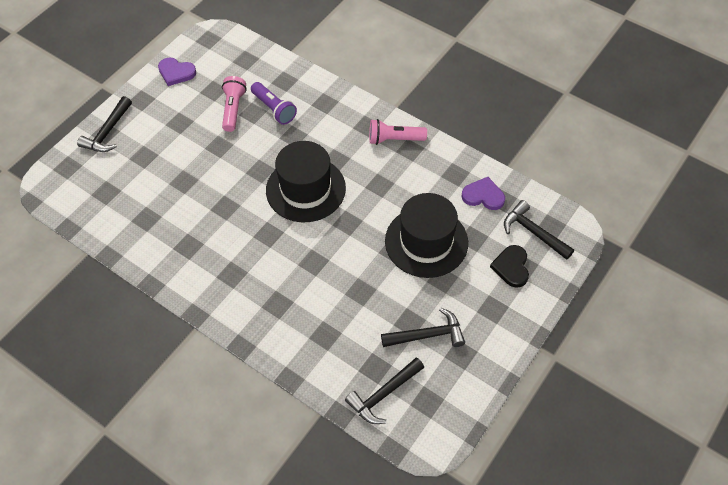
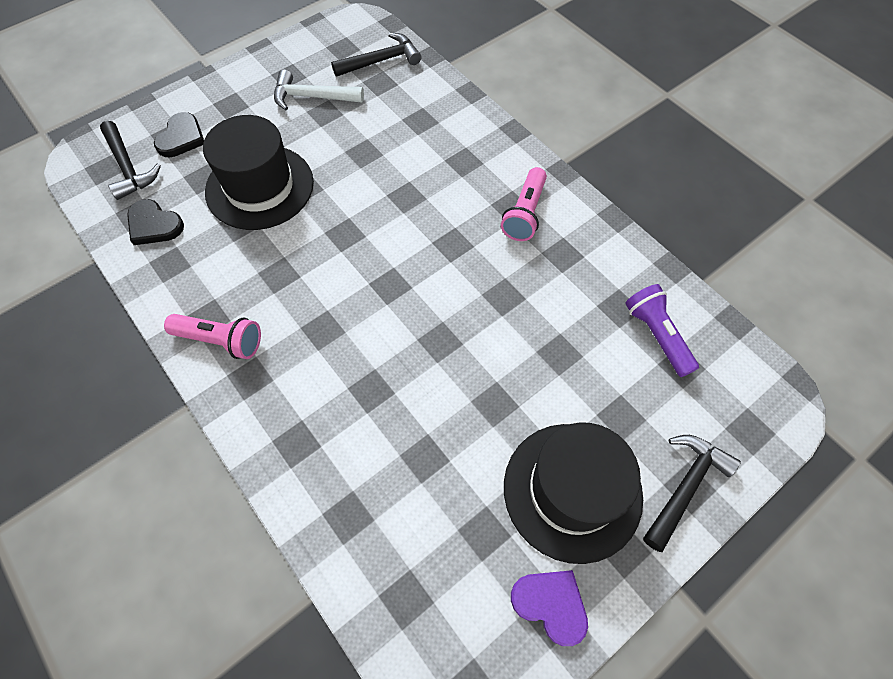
camera: 165 degrees left, 5 degrees up
(233, 109) = (456, 475): pink flashlight -> pink flashlight (524, 213)
(274, 109) = (386, 454): purple flashlight -> purple flashlight (657, 335)
(305, 189) = (383, 294): black hat -> black hat (572, 491)
(427, 335) = (312, 97): black hammer -> white hammer
(483, 196) = (154, 225): purple heart -> black heart

